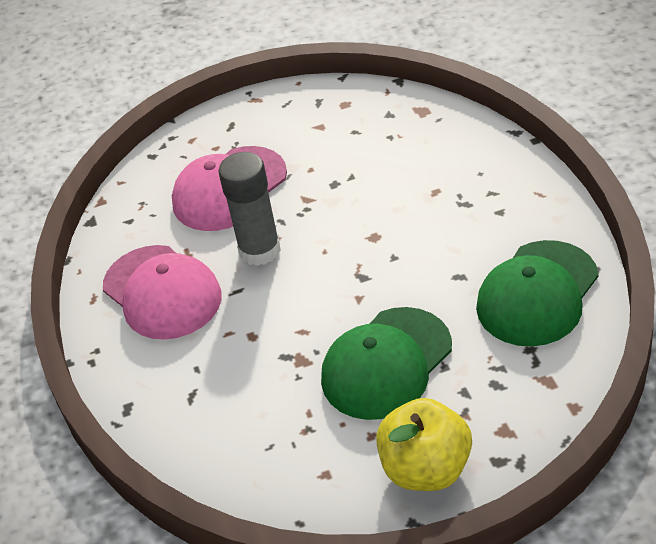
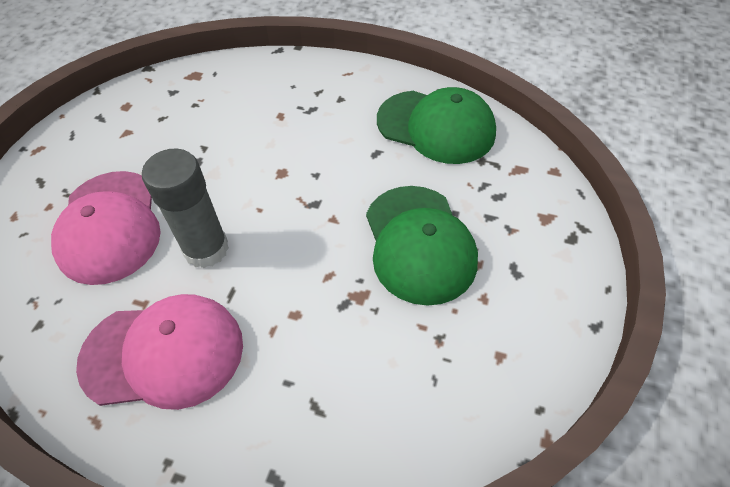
camera: 60 degrees left, 10 degrees up
(426, 469) = (548, 285): yellow apple -> none
(537, 294) = (436, 127): green cap -> green cap turned 45 degrees counterclockwise

